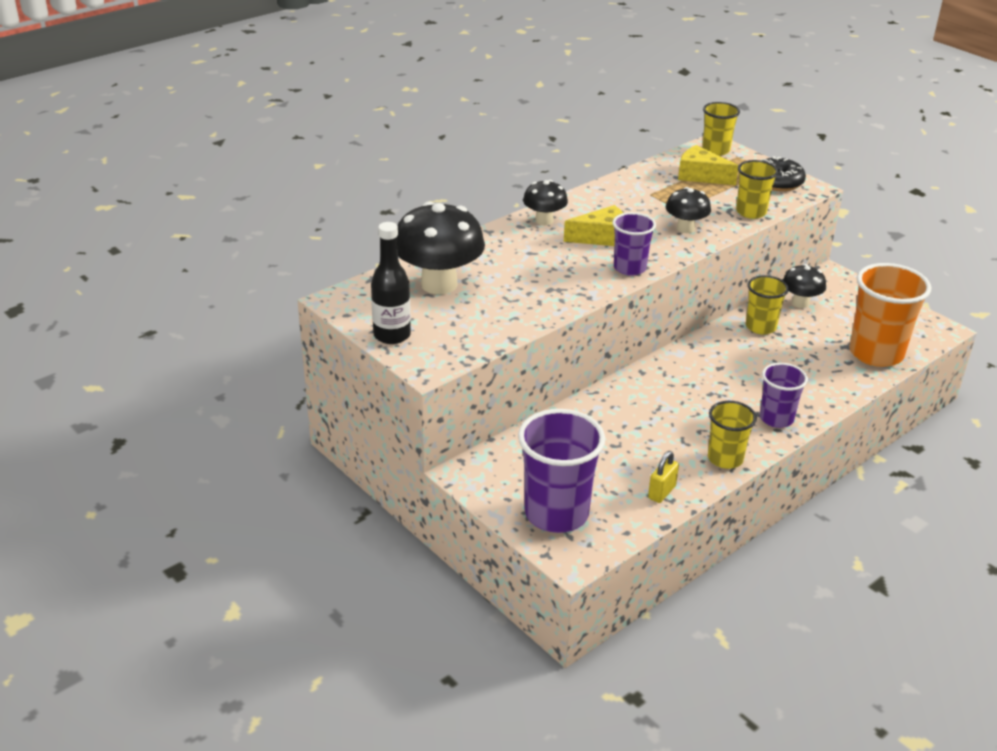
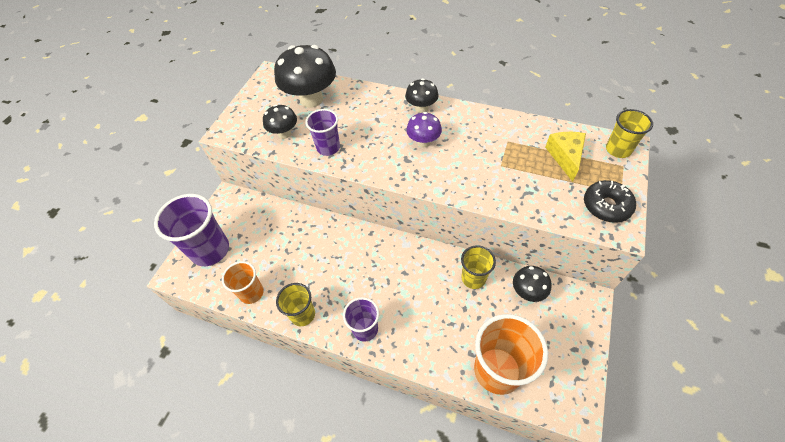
camera: 65 degrees right, 20 degrees up
(392, 335) = (247, 106): black bottle -> none
(602, 237) = (423, 142): yellow cheese -> purple mushroom
(629, 268) = (394, 171): purple cup -> purple cup (328, 148)
(661, 492) = (251, 293): yellow padlock -> orange cup
(685, 228) = (475, 178): black mushroom -> black mushroom (284, 133)
(751, 212) = (537, 207): yellow cup -> none

